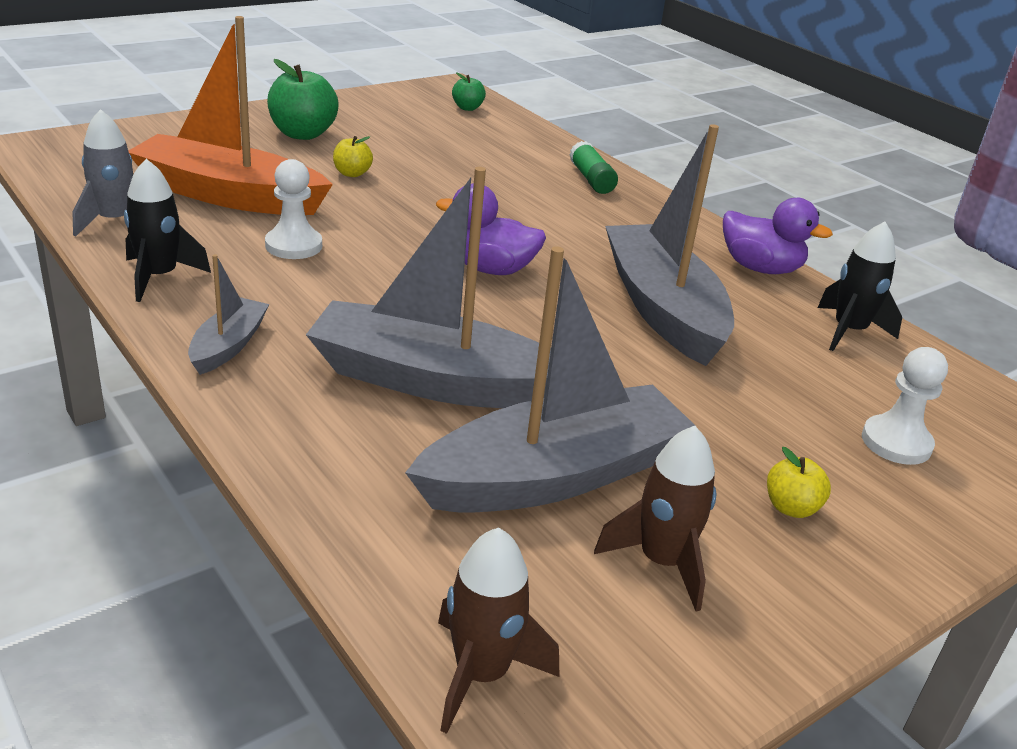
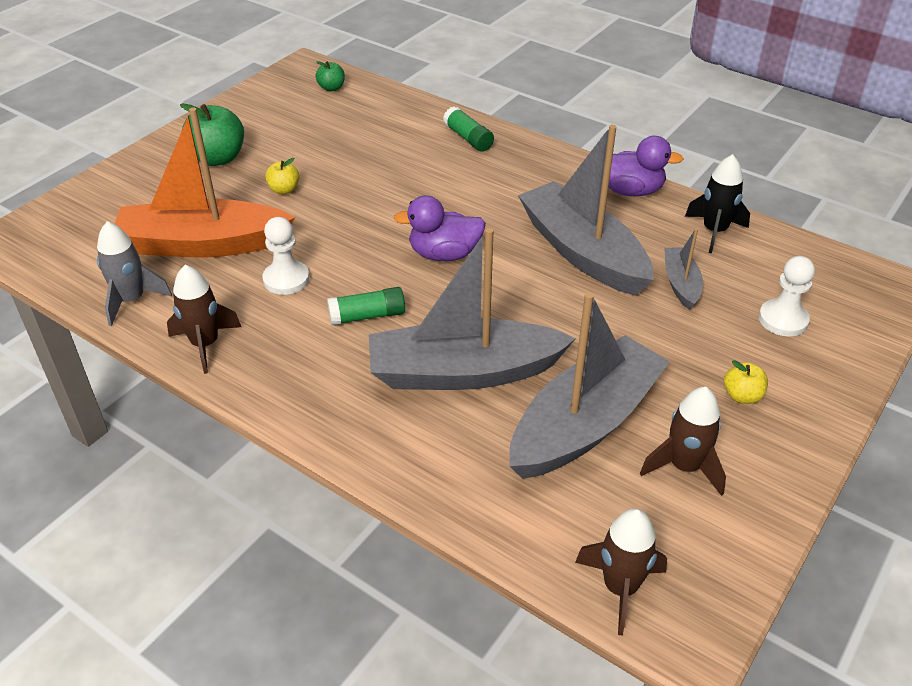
camera: 15 degrees left, 10 degrees up
(159, 277) = (205, 344): black rocket -> brown rocket
(228, 345) = (300, 391): grey boat -> grey boat (681, 284)
(359, 300) = (367, 316): none -> green glue stick

